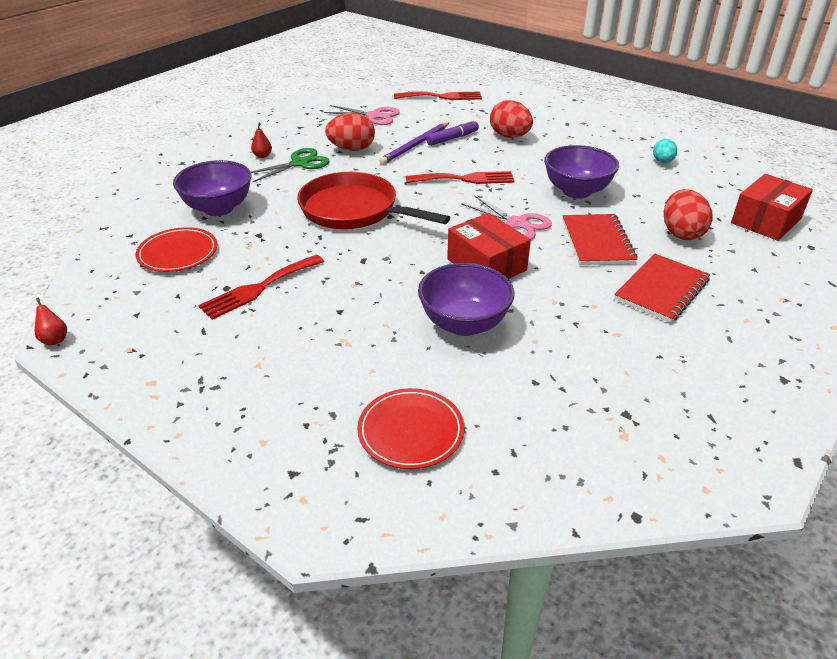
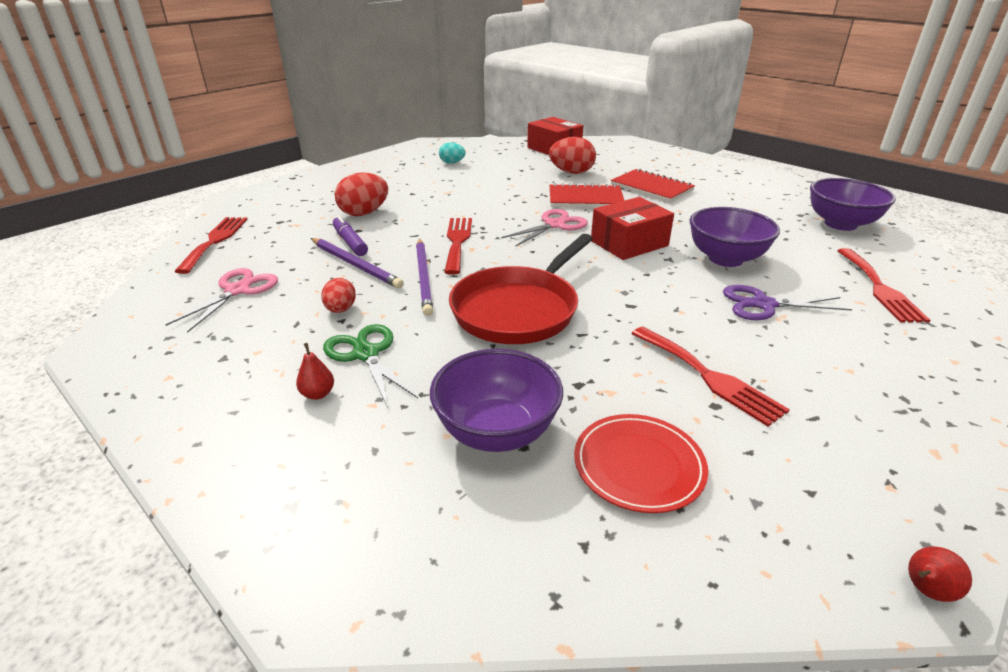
camera: 85 degrees left, 5 degrees down
(352, 149) = (341, 309): red egg -> red egg, size x0.60
(367, 334) = (763, 305): none -> purple scissors
(399, 171) = (424, 277): none -> purple pencil
(411, 431) = (879, 288): red plate -> red fork
(576, 191) = (497, 197): purple bowl -> purple bowl (840, 224)

